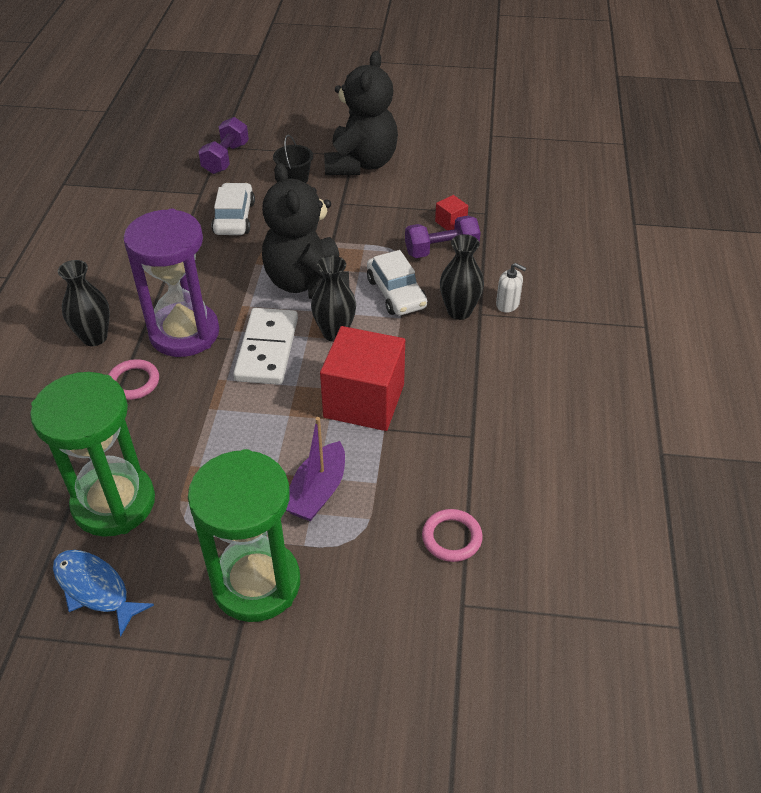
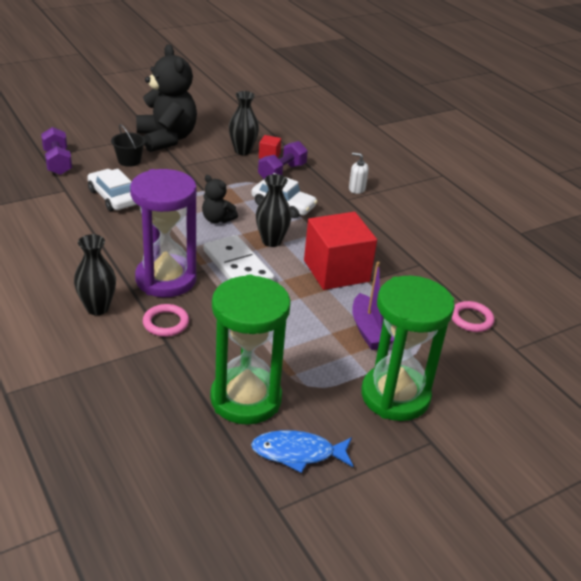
camera: 40 degrees left, 10 degrees down
(307, 283) = (217, 219): black teddy bear -> black teddy bear, size x0.48
(459, 311) = (333, 202): black vase -> black vase (242, 151)
(507, 304) = (356, 189): white soap dispenser -> white soap dispenser turned 150 degrees counterclockwise

